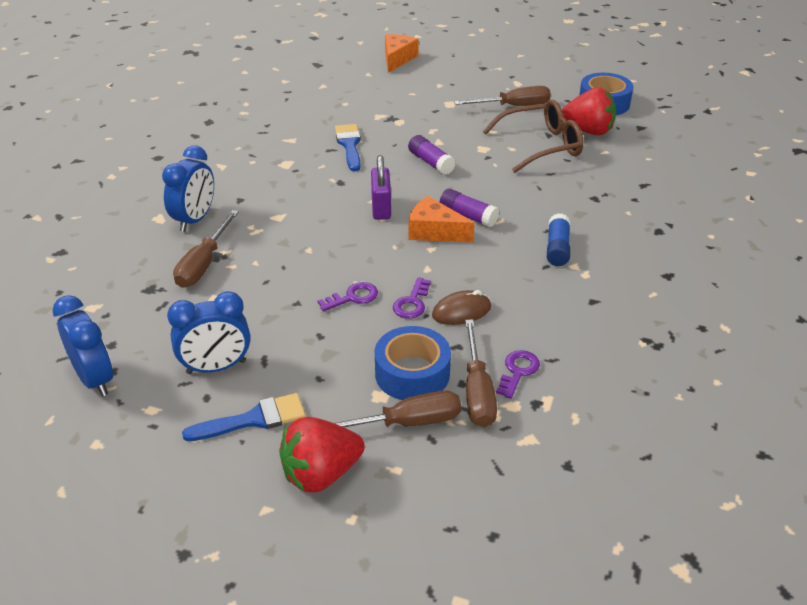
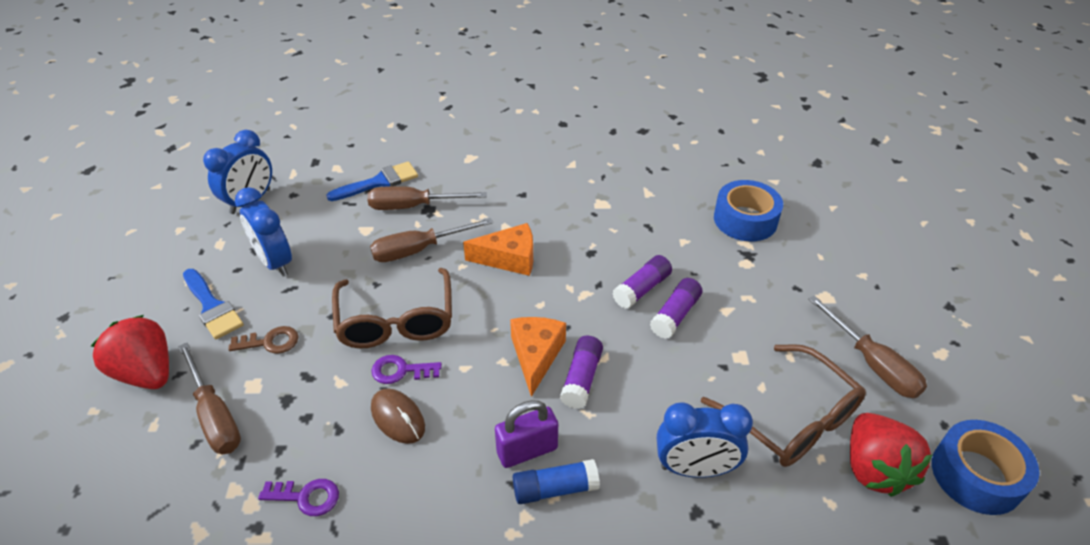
camera: 70 degrees right, 5 degrees up
(195, 219) = (477, 178): blue clock -> blue clock (694, 469)
(331, 379) = (270, 342): none -> brown key
(349, 145) = (667, 238): blue brush -> blue brush (379, 182)
(353, 297) = (396, 321): purple key -> brown glasses
(381, 208) = (559, 298): purple padlock -> purple padlock (527, 450)
(396, 169) = (642, 289): none -> purple glue stick
(397, 59) = (891, 220): orange cheese -> orange cheese (509, 258)
(412, 373) = (288, 402): blue tape -> blue tape (745, 220)
(477, 391) = (268, 465): brown screwdriver -> brown screwdriver (418, 250)

